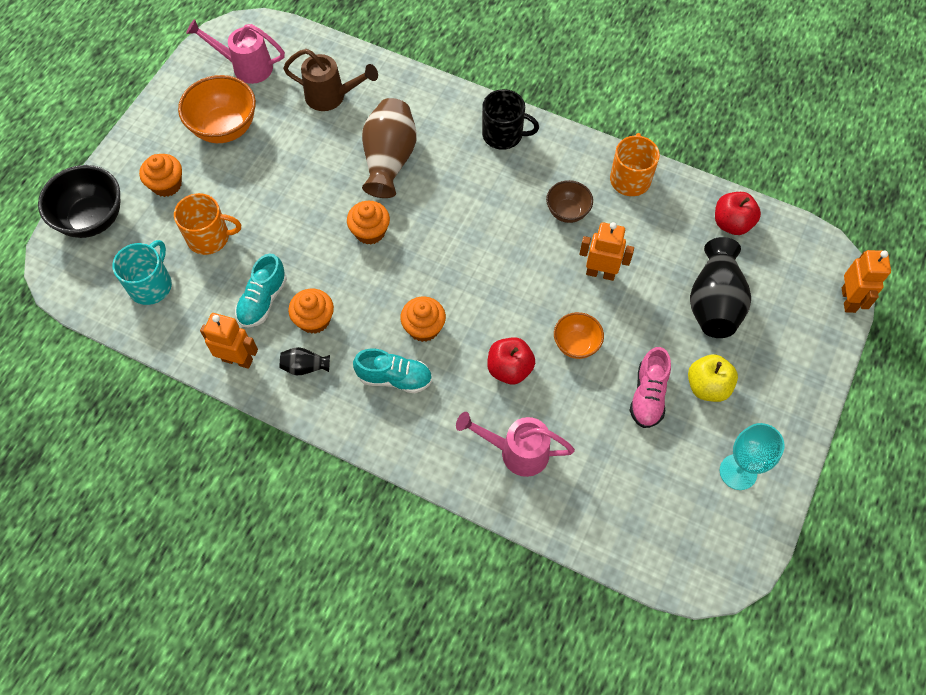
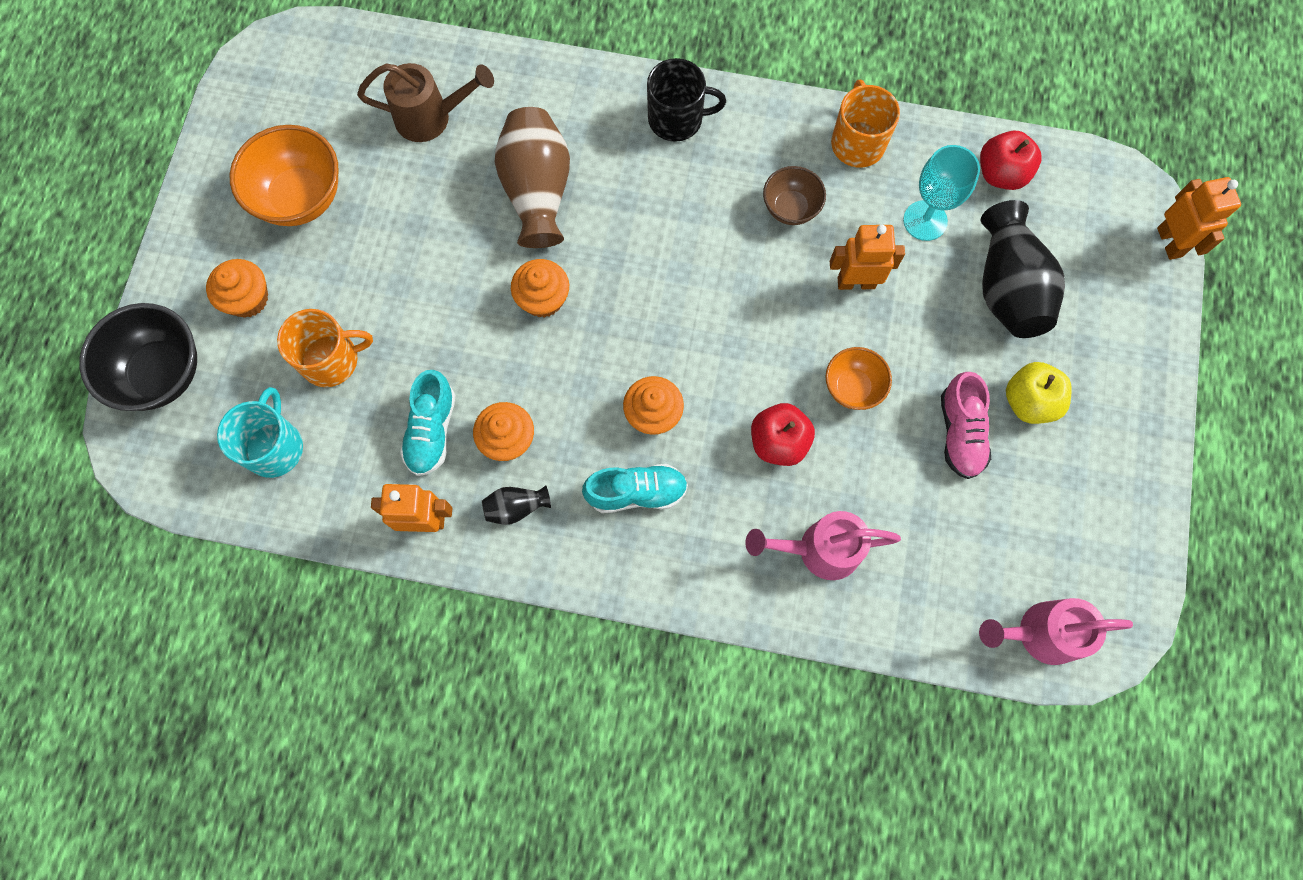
camera: 15 degrees left, 10 degrees up
(246, 67) = (301, 101): pink watering can -> pink watering can (1039, 633)
(738, 472) = (1095, 503): turquoise goblet -> turquoise goblet (925, 220)

